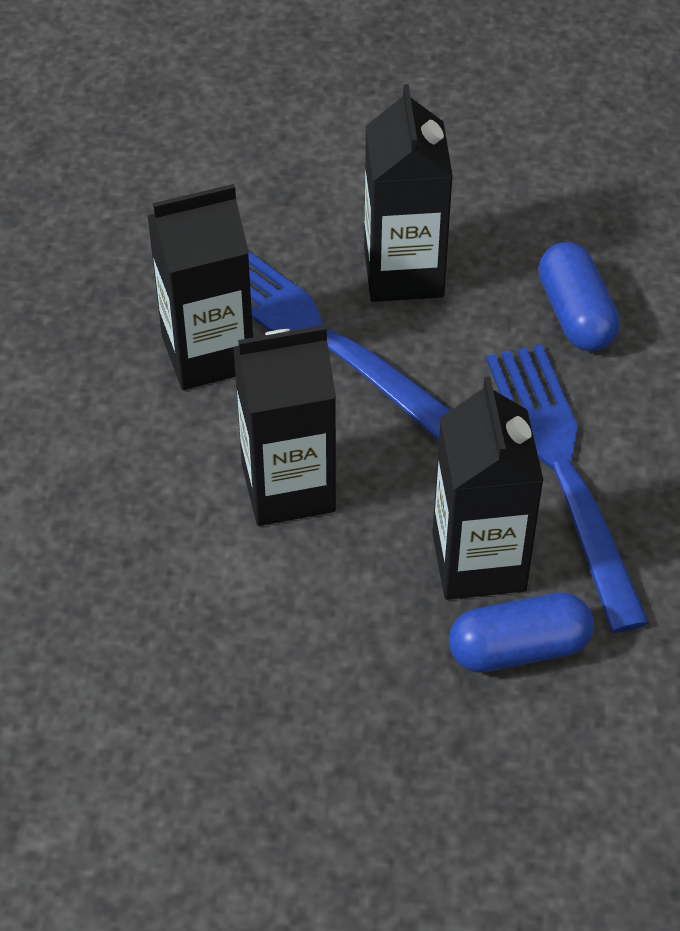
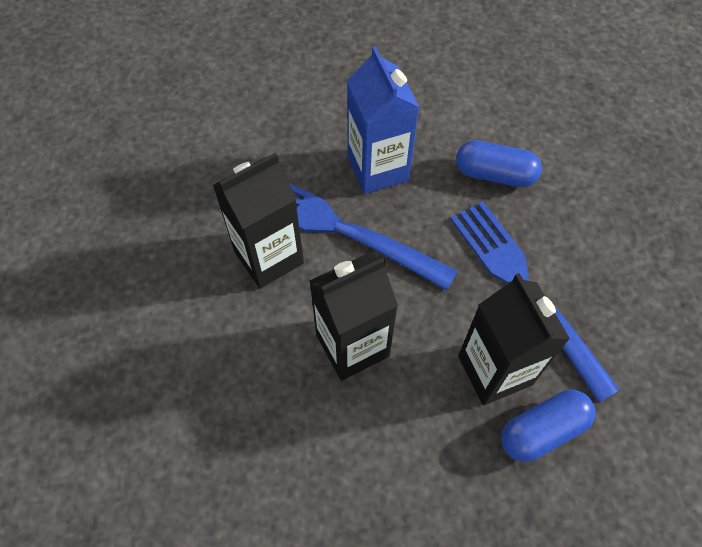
camera: 15 degrees left, 10 degrees up
(403, 273) = (378, 169): black carton -> blue carton
(575, 314) = (495, 174): blue capsule -> blue capsule turned 45 degrees counterclockwise

